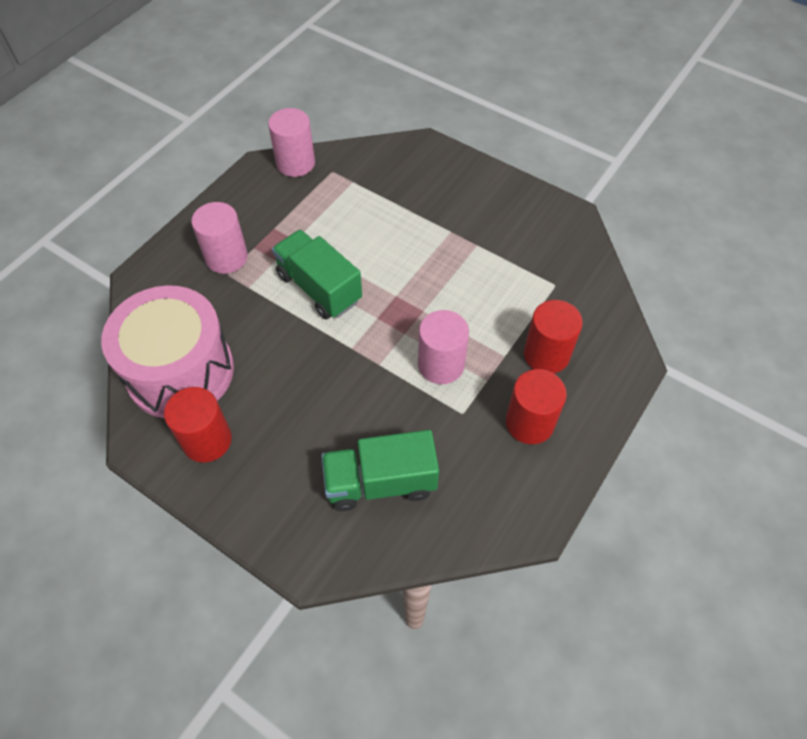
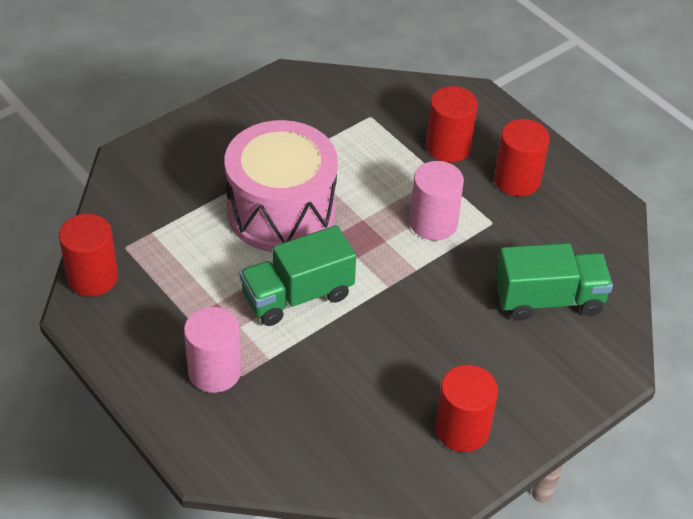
camera: 75 degrees left, 10 degrees down
(180, 371) = (365, 441): pink drum -> pink drum (281, 211)
(295, 163) = (92, 277): pink cylinder -> red cylinder
(380, 482) = (549, 299): green truck -> green truck turned 105 degrees counterclockwise

